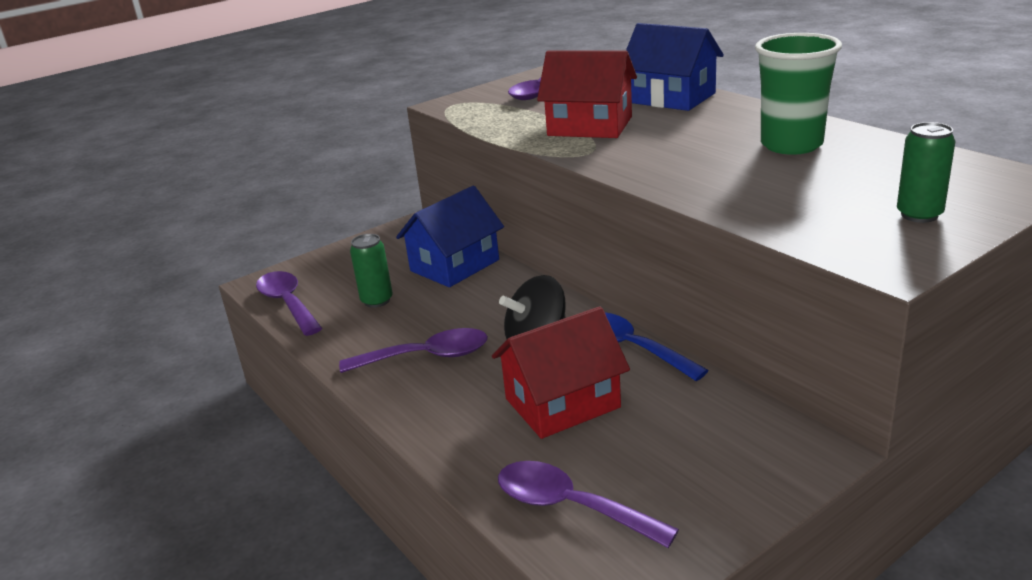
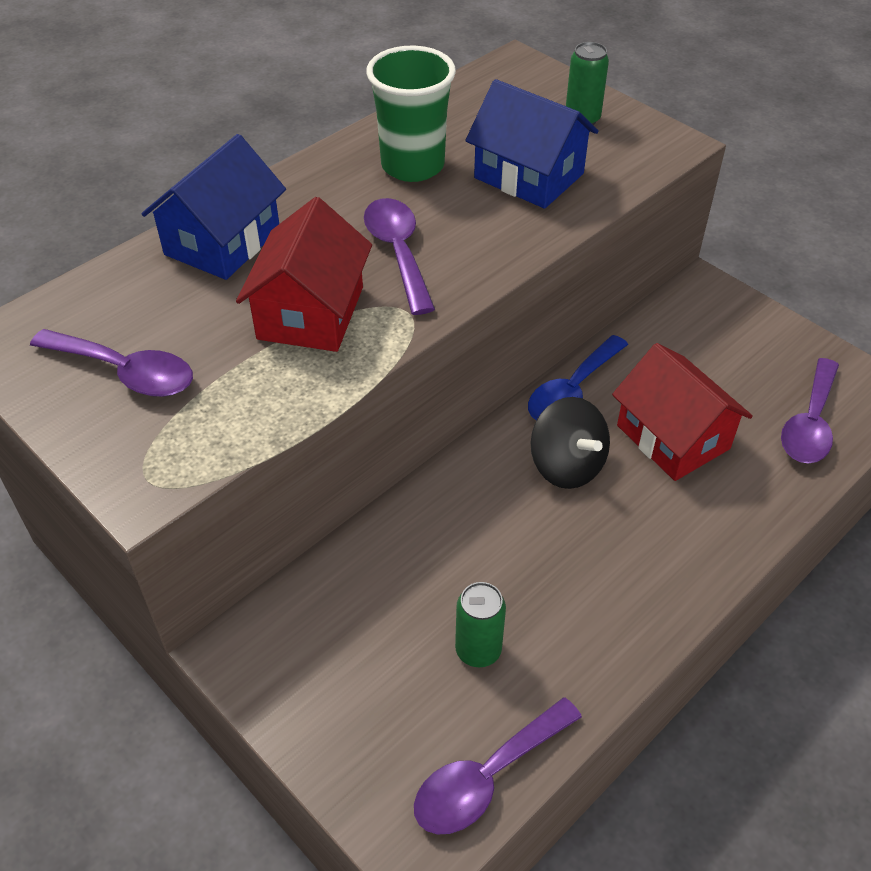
camera: 100 degrees left, 20 degrees up
(427, 357) = (608, 564): purple spoon -> purple spoon (398, 252)
(454, 265) = (382, 571): blue house -> blue house (529, 176)

